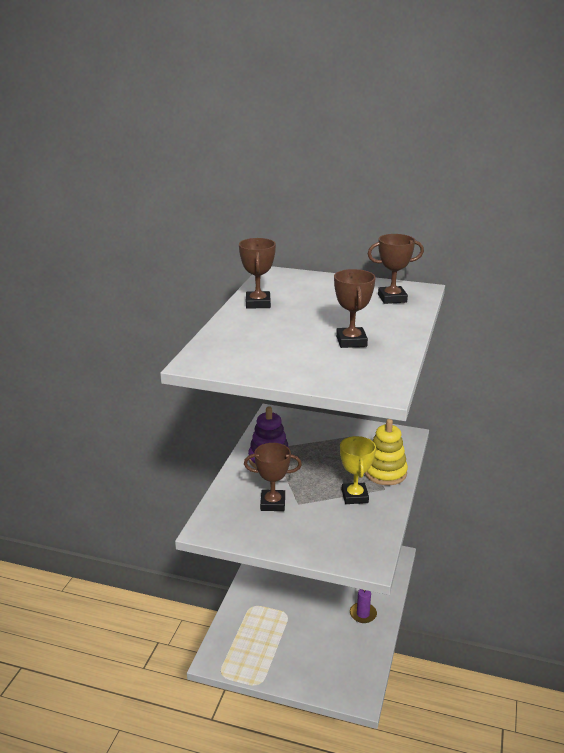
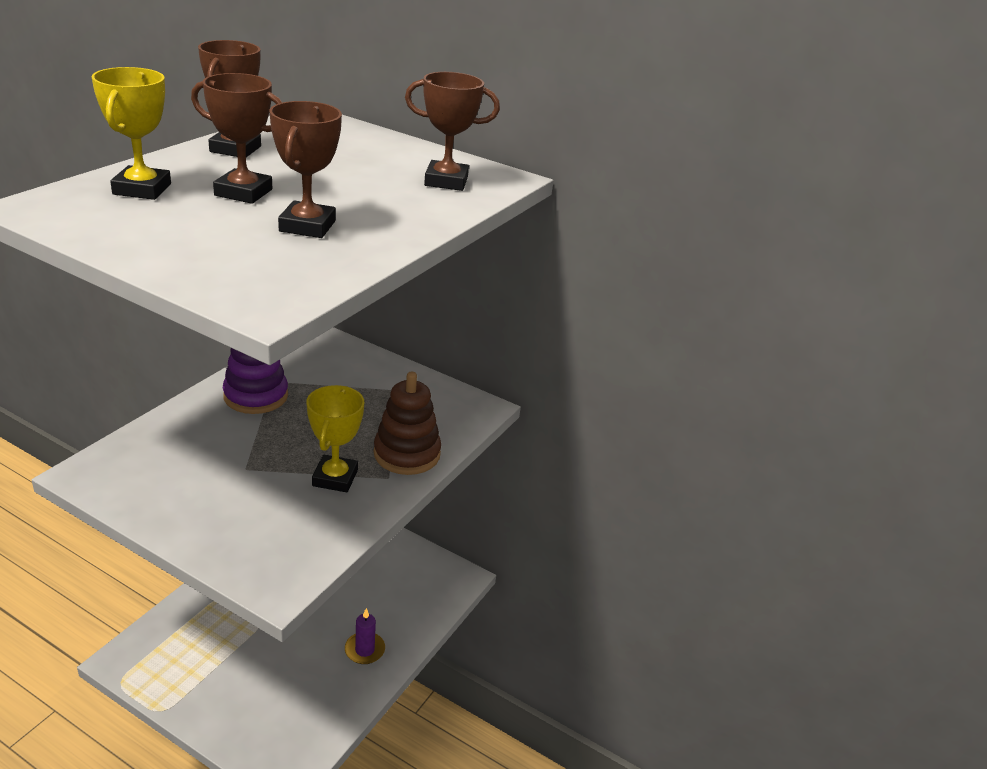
camera: 10 degrees right, 5 degrees up
(239, 339) = (142, 189): none -> yellow trophy
(272, 503) = (209, 459): brown trophy -> brown trophy (243, 192)
(385, 472) = (407, 454): yellow stacking toy -> brown stacking toy

